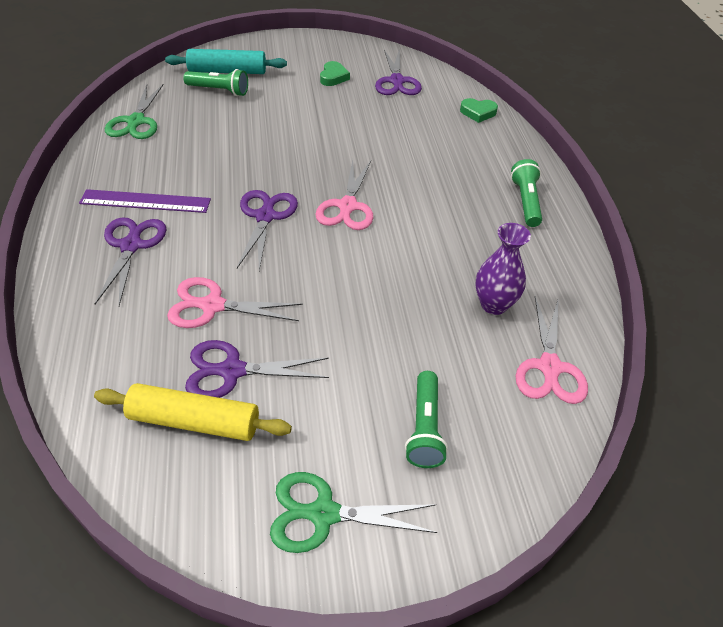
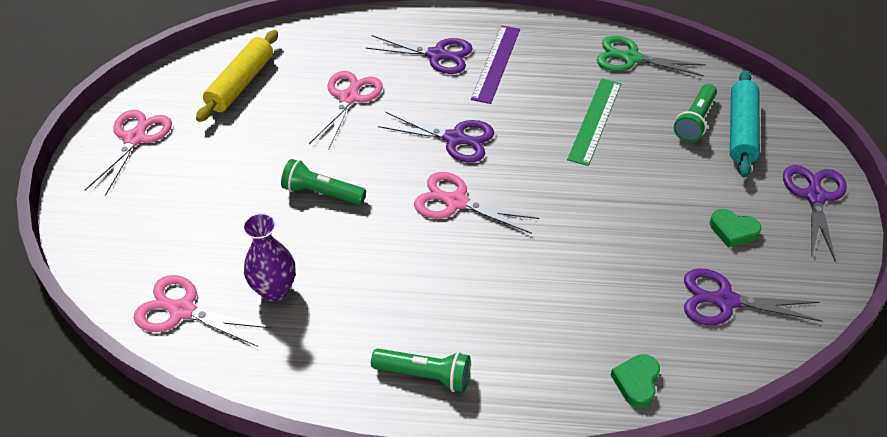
camera: 105 degrees right, 0 degrees up
(226, 138) = (595, 120): none -> green ruler
(232, 371) = (277, 104): purple scissors -> purple scissors (815, 196)
(324, 514) = (135, 139): green scissors -> pink scissors
(424, 428) = (169, 205): green flashlight -> green flashlight (322, 193)

